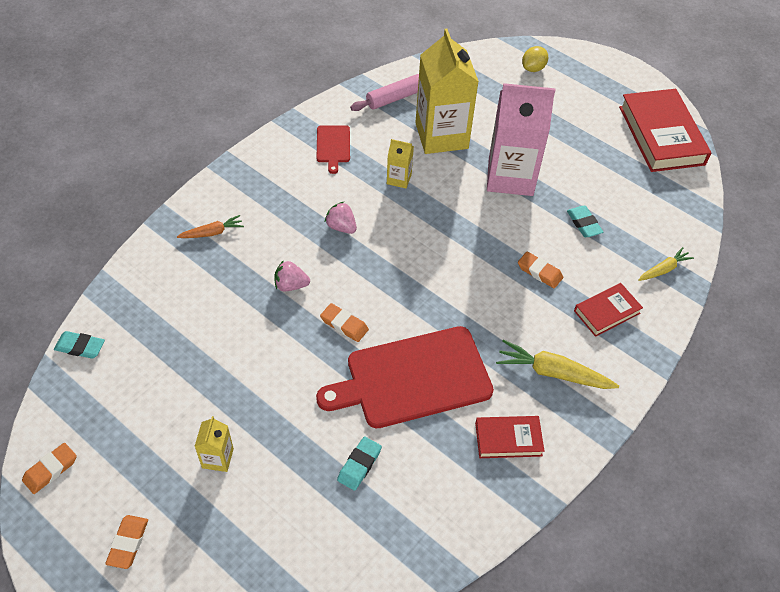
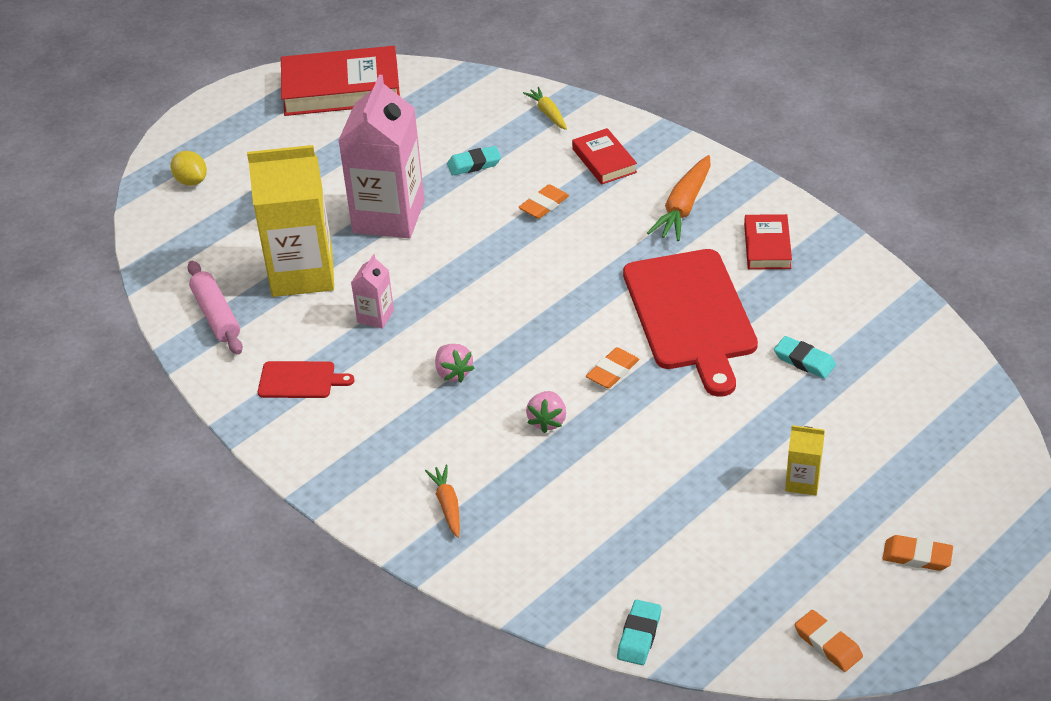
camera: 80 degrees left, 10 degrees down
(341, 227) = (453, 373): pink strawberry -> pink strawberry turned 75 degrees counterclockwise
(399, 179) = (375, 316): yellow carton -> pink carton
(553, 373) = (683, 207): yellow carrot -> orange carrot

